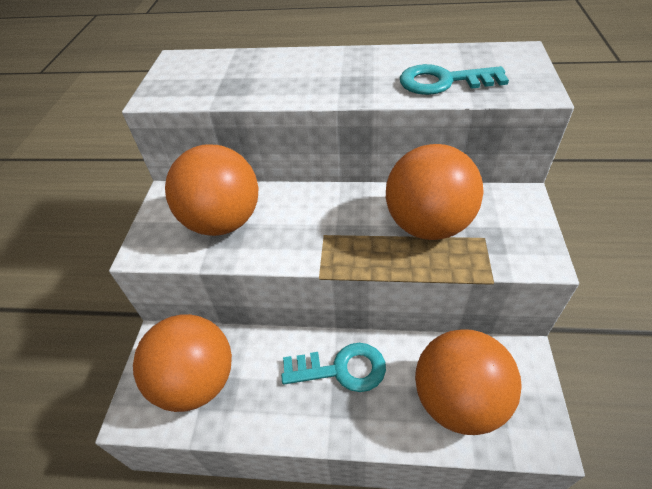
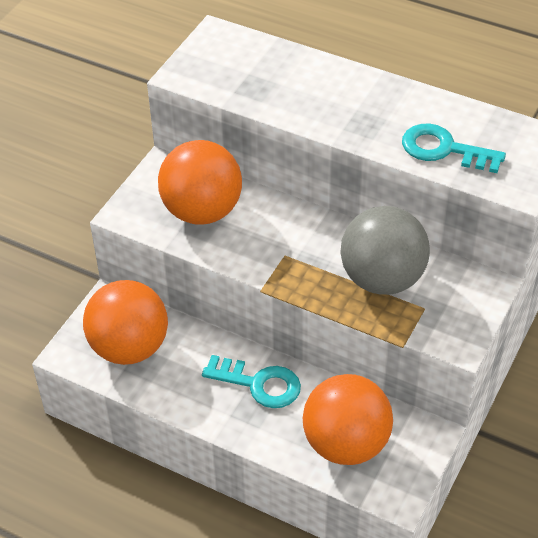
camera: 20 degrees right, 0 degrees up
(428, 225) = (382, 279): orange ball -> grey ball

